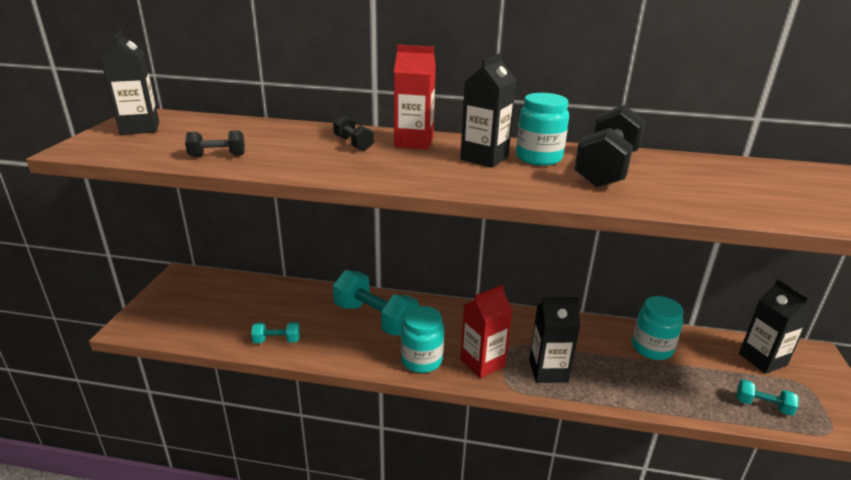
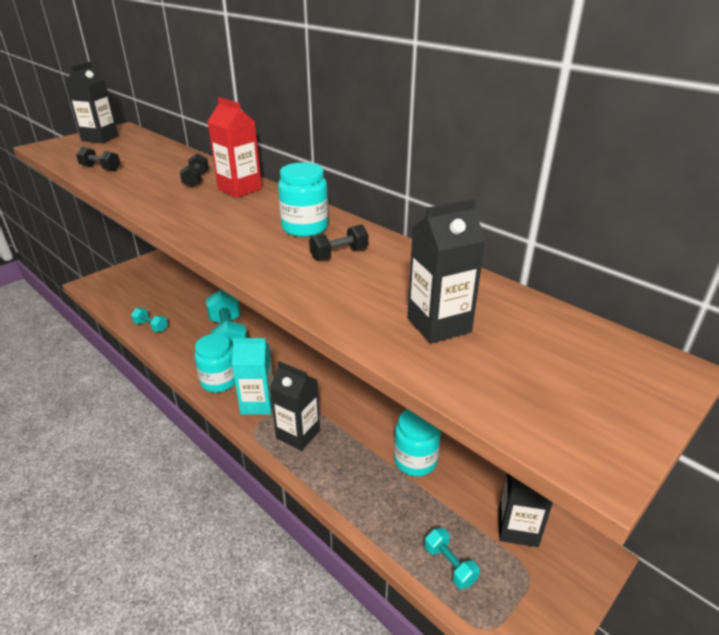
camera: 35 degrees right, 5 degrees up
(482, 363) = (258, 404): red carton -> turquoise carton
(484, 158) = (262, 216): black carton -> black carton (439, 325)
(606, 169) = (339, 254): black dumbbell -> black dumbbell, size x0.49

